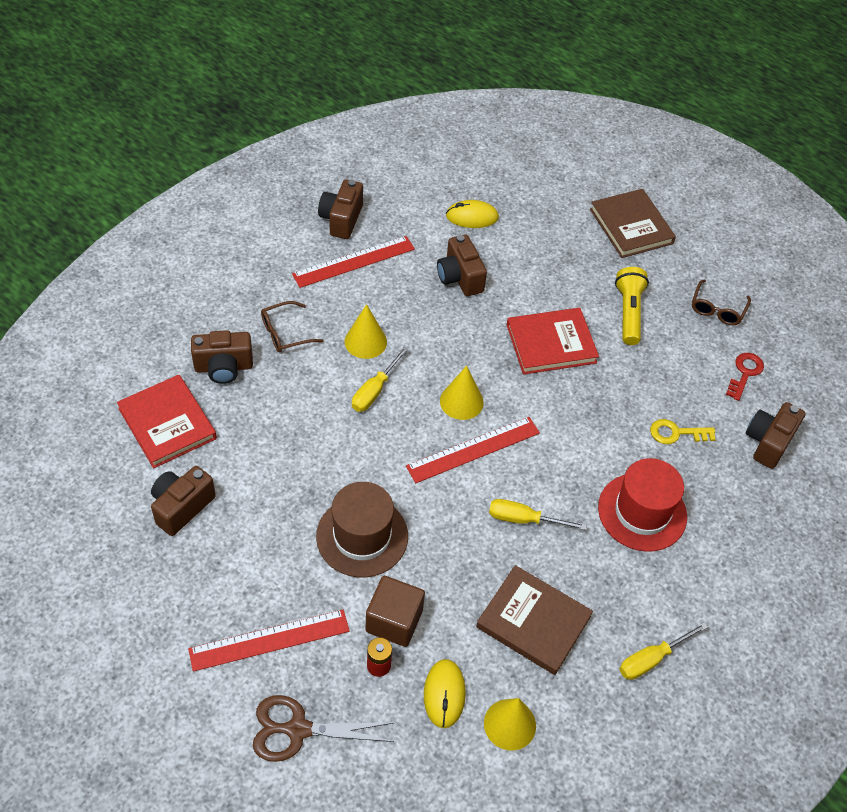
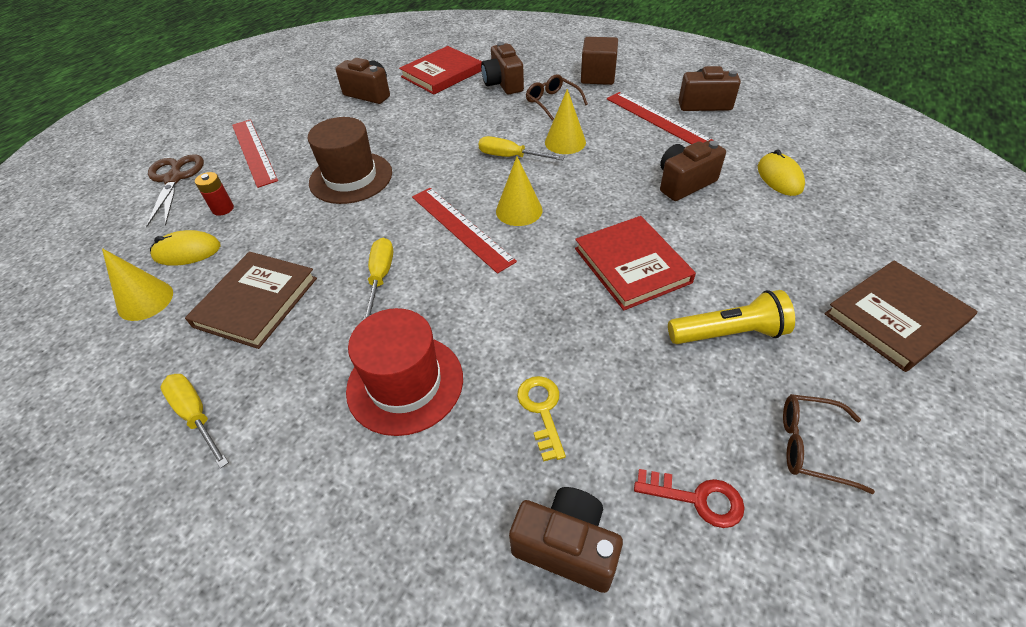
camera: 85 degrees right, 5 degrees down
(394, 621) = (265, 210): brown cube -> brown cube (598, 77)

